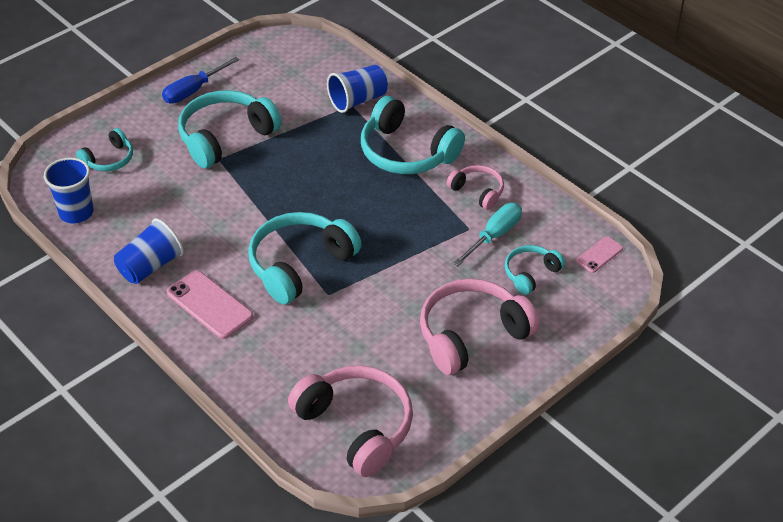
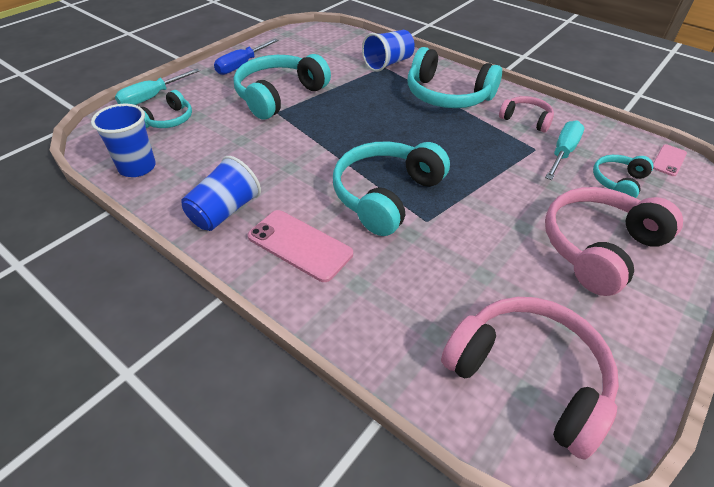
camera: 10 degrees left, 0 degrees up
(94, 129) = (152, 98): none -> turquoise screwdriver

